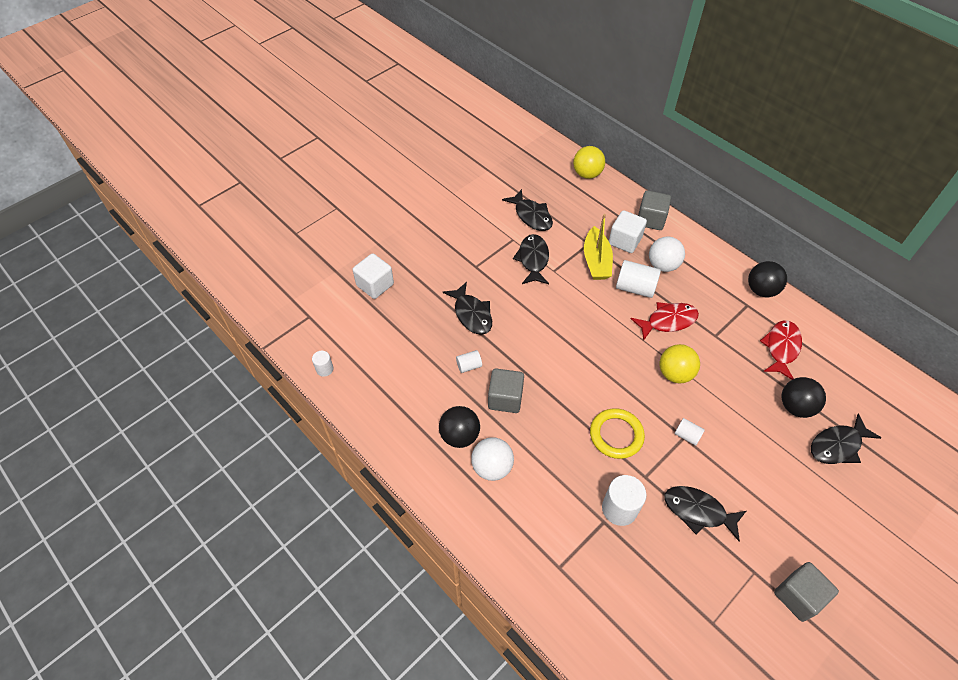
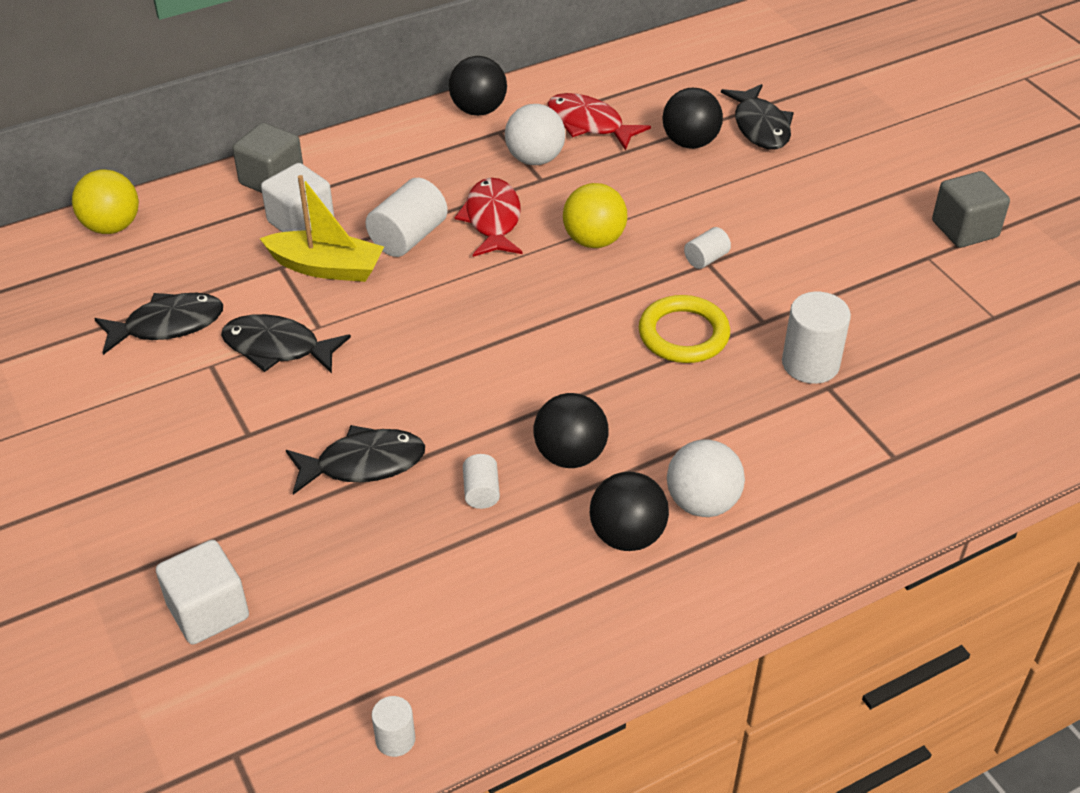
camera: 75 degrees left, 10 degrees down
(505, 398) = (570, 455): grey cube -> black ball
(662, 265) = (378, 194): white ball -> white ball (535, 159)
(698, 511) = (830, 283): black fish -> none

